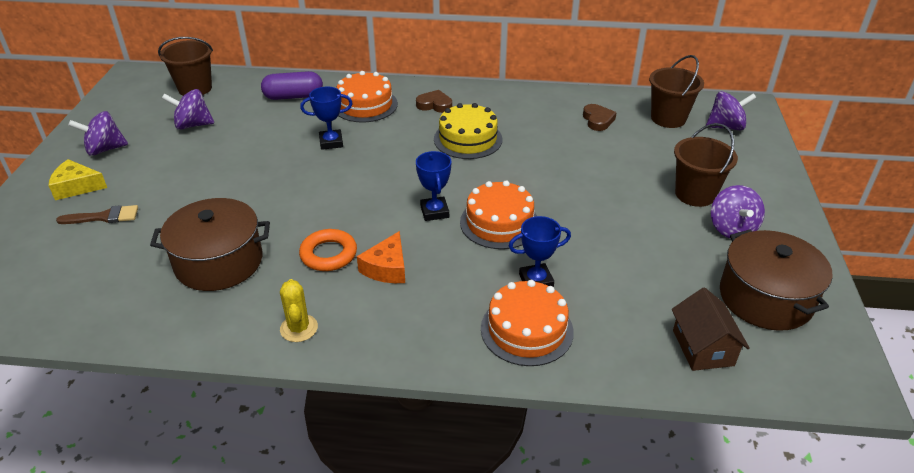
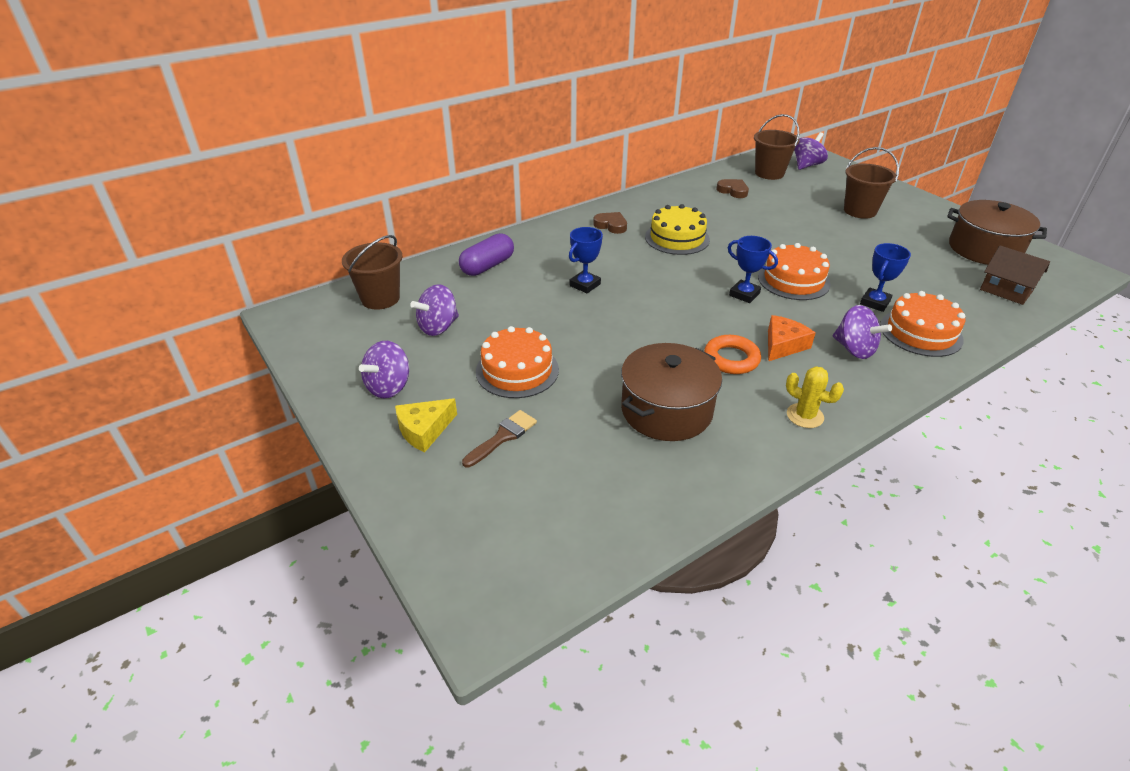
camera: 40 degrees left, 0 degrees up
(365, 105) = (559, 247): orange cake -> orange cake (517, 370)
(387, 268) = (783, 345): orange cheese -> orange cheese turned 120 degrees counterclockwise
(434, 105) = (611, 225): brown heart -> brown heart turned 60 degrees clockwise
(732, 229) = (909, 221): purple spinning top -> purple spinning top (854, 349)

